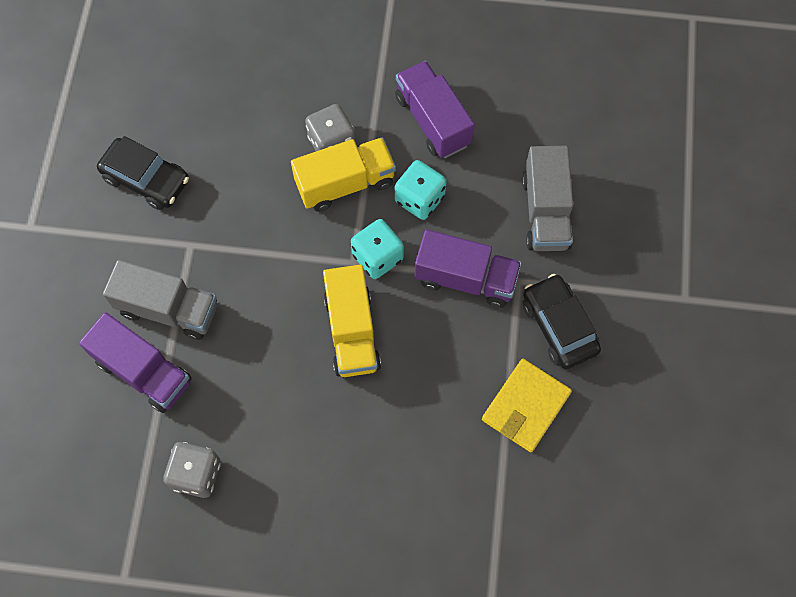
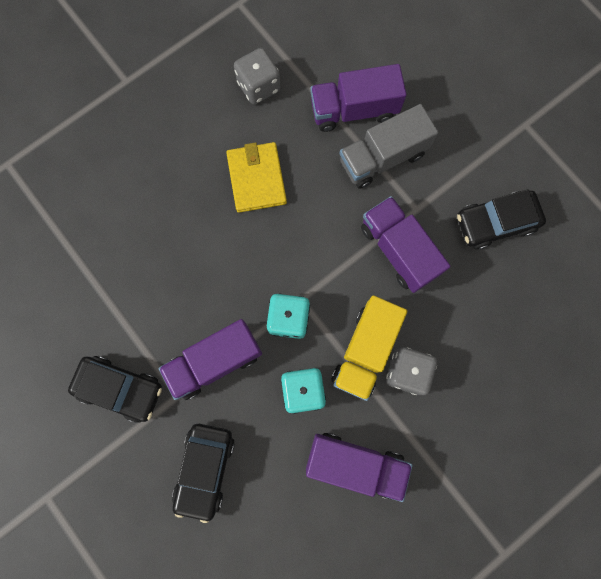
camera: 135 degrees right, 10 degrees up
(240, 228) = (398, 250): none -> purple truck
(352, 331) = (254, 253): yellow truck -> none
(525, 406) = (95, 311): yellow wallet -> yellow wallet (256, 179)
(545, 212) = (205, 469): grey truck -> black car

